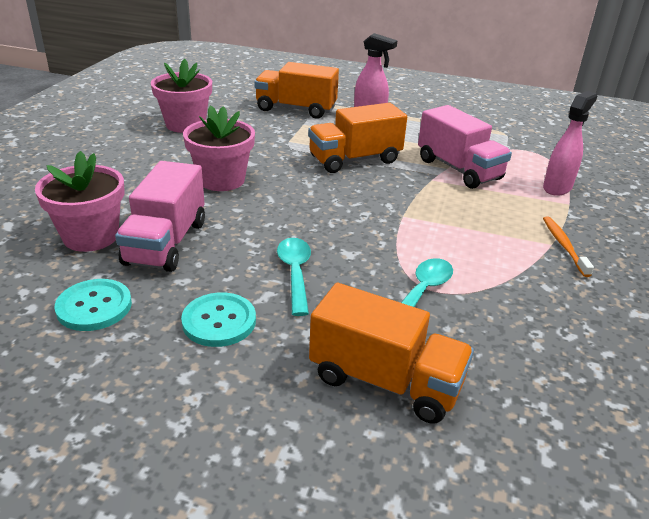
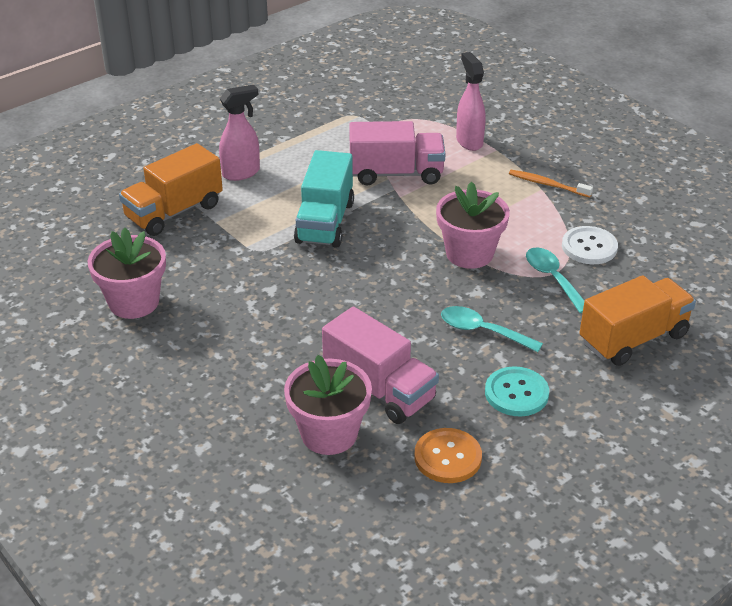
camera: 55 degrees left, 5 degrees up
(94, 307) = (447, 457): turquoise button -> orange button
(222, 180) = (290, 318): pink flower pot -> pink flower pot (469, 253)
(354, 160) = (325, 222): orange truck -> turquoise truck
(503, 301) = (589, 247): none -> white button

